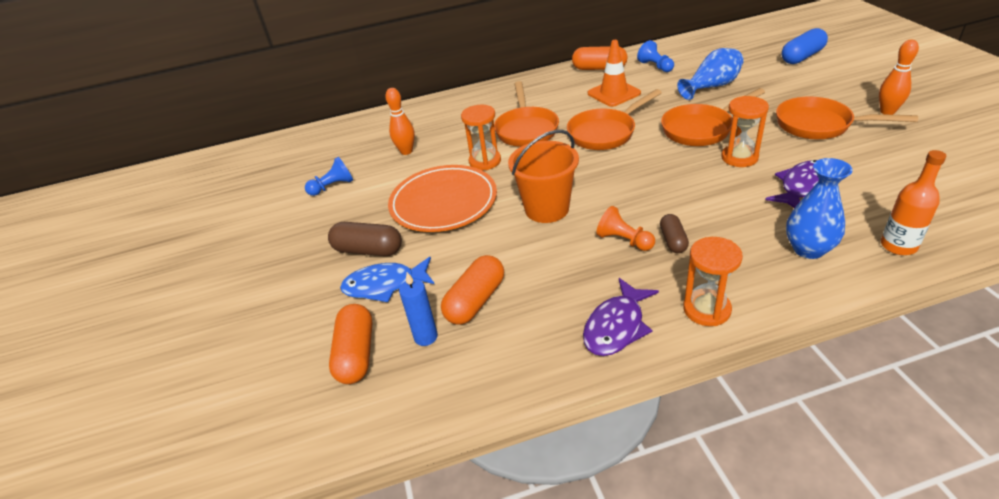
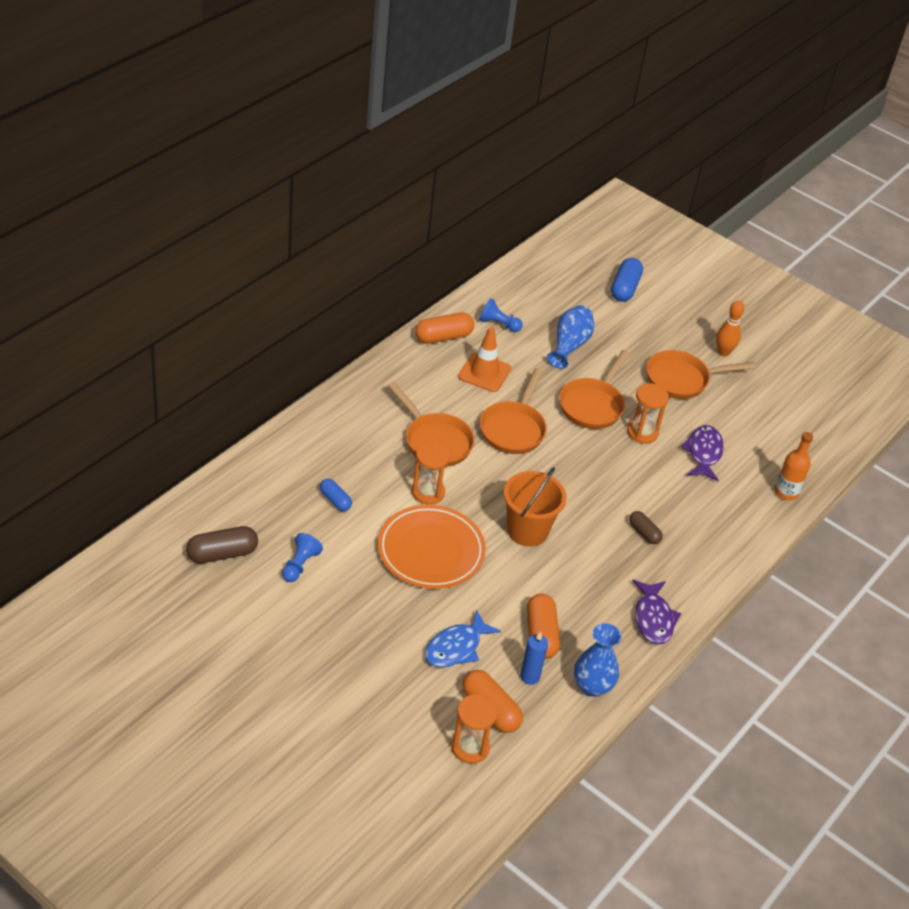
camera: 45 degrees left, 5 degrees up
(368, 250) = (409, 621): brown capsule -> brown capsule (222, 554)
(406, 151) = (335, 500): orange bowling pin -> blue capsule
(624, 240) = (609, 544): orange pawn -> none
(706, 309) = (700, 584): orange hourglass -> orange hourglass (470, 747)
(808, 249) = (735, 512): blue vase -> blue vase (592, 686)

